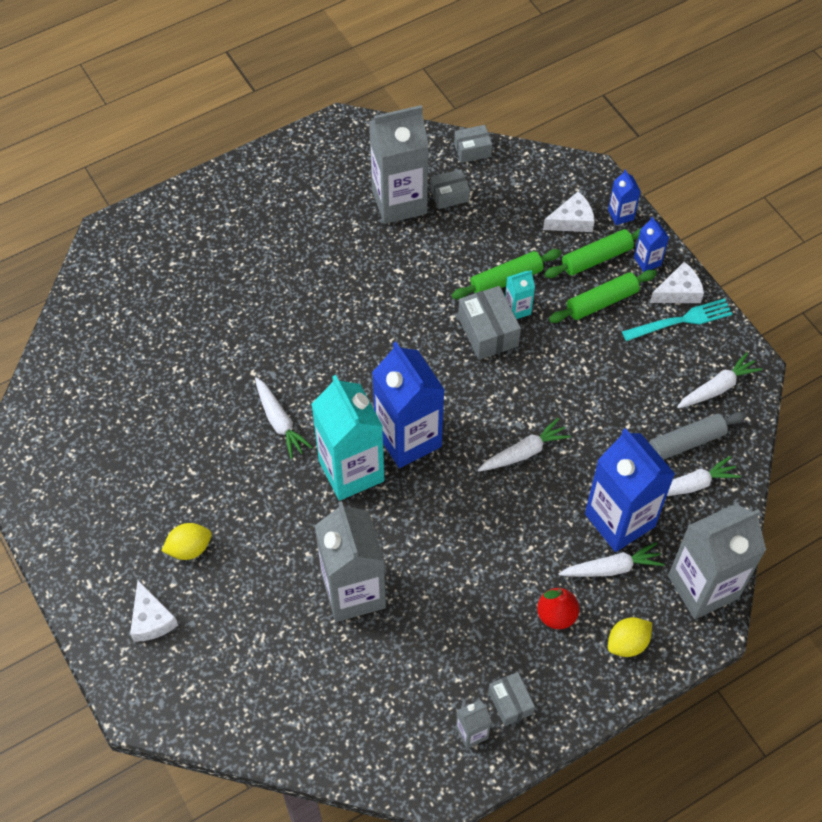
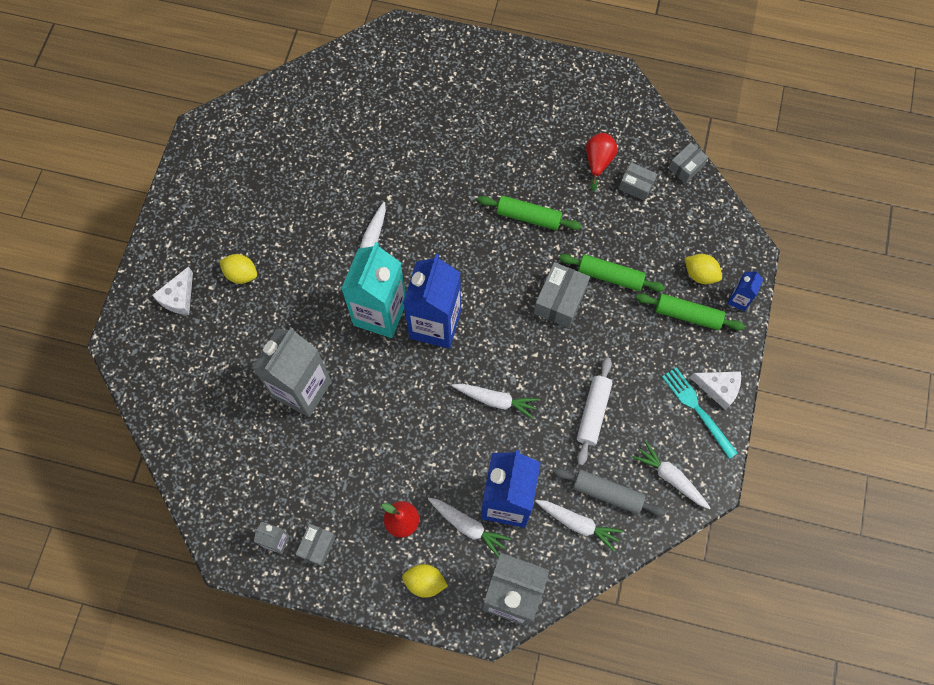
camera: 45 degrees right, 10 degrees up
(399, 202) = (598, 162): grey carton -> red pear
(472, 150) = (686, 167): grey box -> grey box turned 75 degrees counterclockwise
(517, 309) = (596, 302): turquoise carton -> none
(572, 220) = (700, 274): white cheese -> yellow lemon
(601, 302) = (657, 348): green rolling pin -> green rolling pin (528, 217)
(608, 393) = (593, 413): none -> white rolling pin
(647, 261) = (721, 348): blue carton -> none
(681, 320) = (697, 409): turquoise fork -> turquoise fork turned 150 degrees counterclockwise
(717, 387) = (670, 477): white carrot -> white carrot turned 150 degrees counterclockwise

